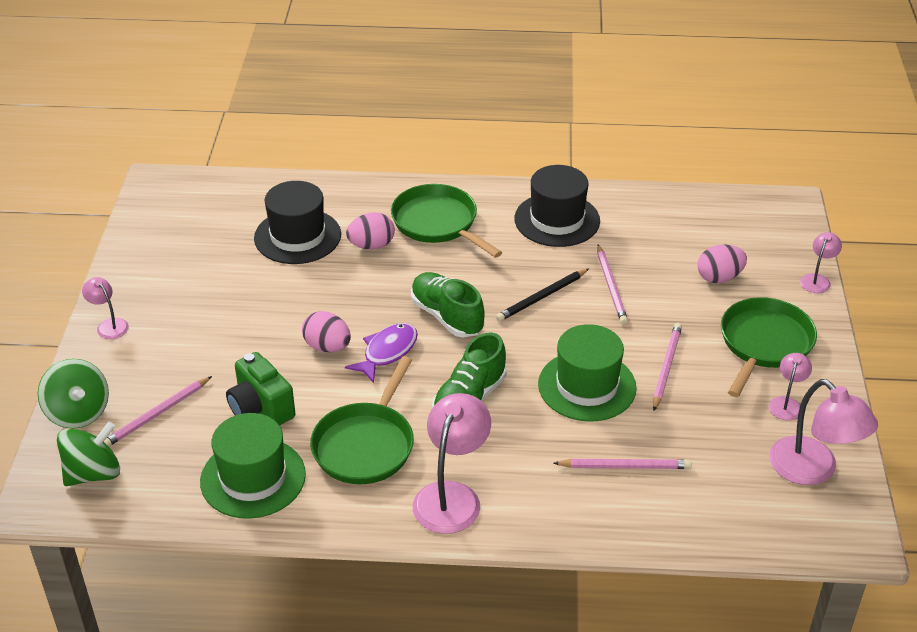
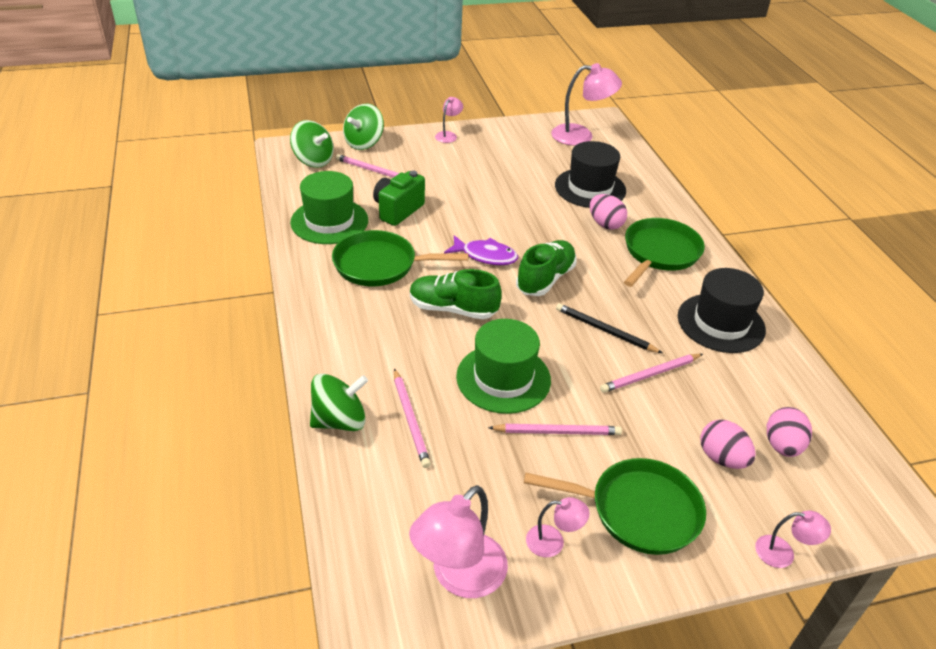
camera: 70 degrees right, 0 degrees up
(327, 347) = (476, 226): pink egg -> pink egg (782, 446)
(451, 496) = (341, 318): pink lamp -> pink lamp (581, 136)
(612, 522) = (340, 420): none -> green spinning top

